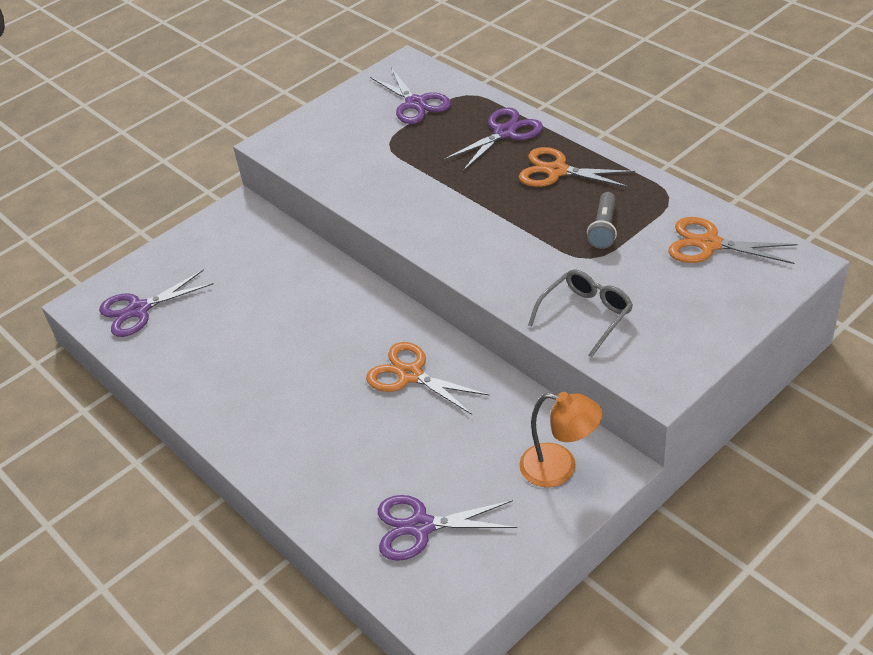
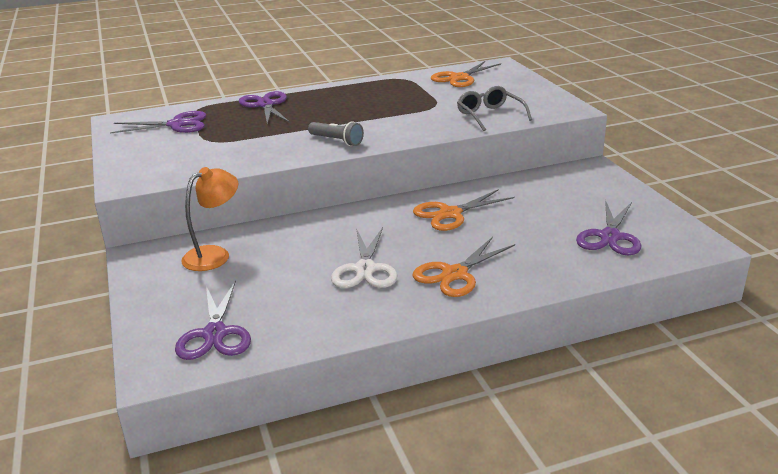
camera: 70 degrees left, 15 degrees down
(269, 355) = (365, 269): none -> white scissors
(557, 171) = (333, 99): orange scissors -> orange scissors (455, 274)
(560, 468) = (584, 182): orange lamp -> orange lamp (214, 255)
(603, 229) = (411, 97): grey flashlight -> grey flashlight (337, 141)

